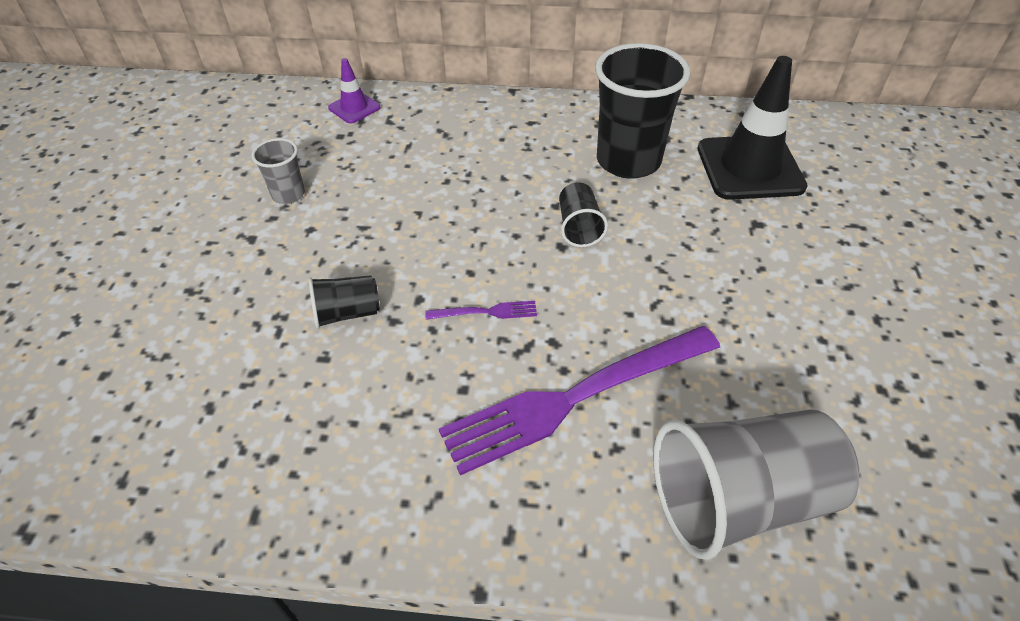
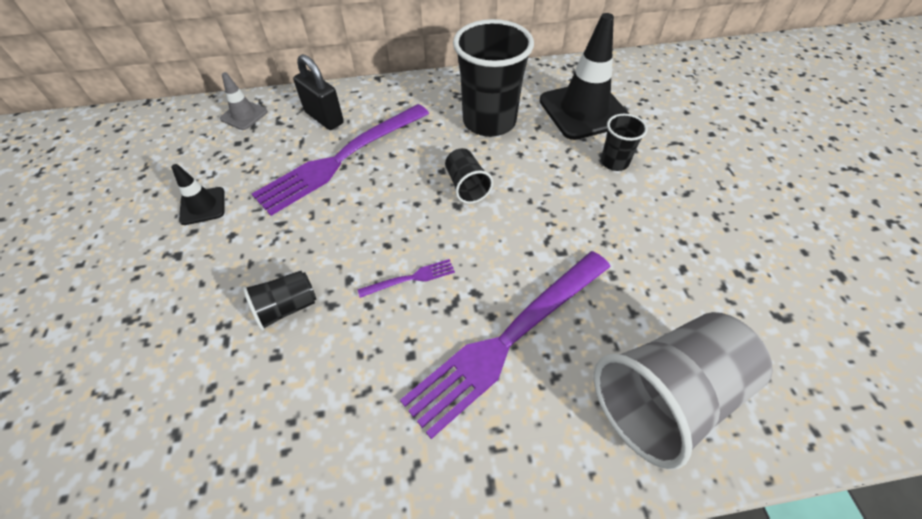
camera: 15 degrees left, 5 degrees up
(288, 194) = (203, 206): grey cup -> black traffic cone
(354, 108) = (244, 115): purple traffic cone -> grey traffic cone
(440, 125) = (324, 118): none -> black padlock
(446, 173) = (341, 159): none -> purple fork
(767, 234) = (614, 162): none -> black cup

